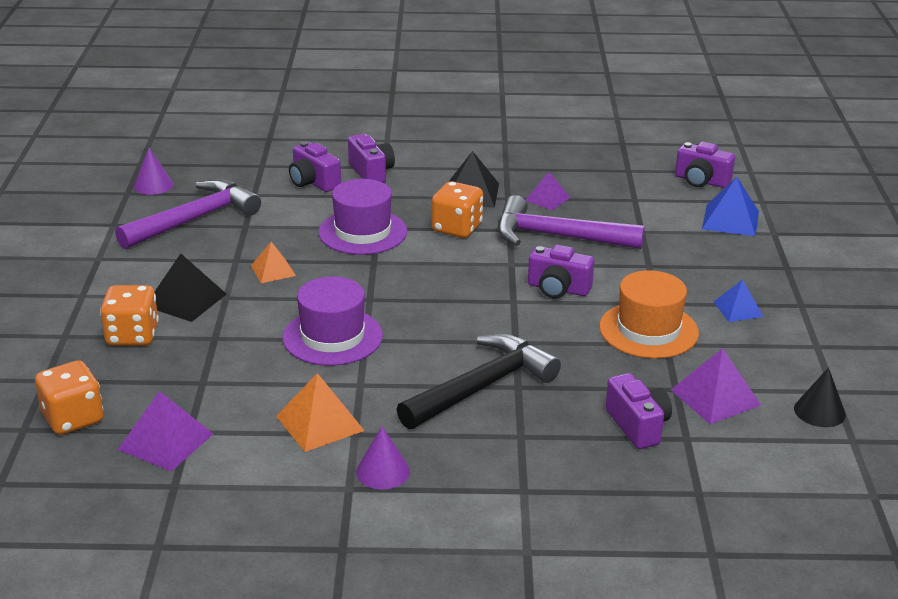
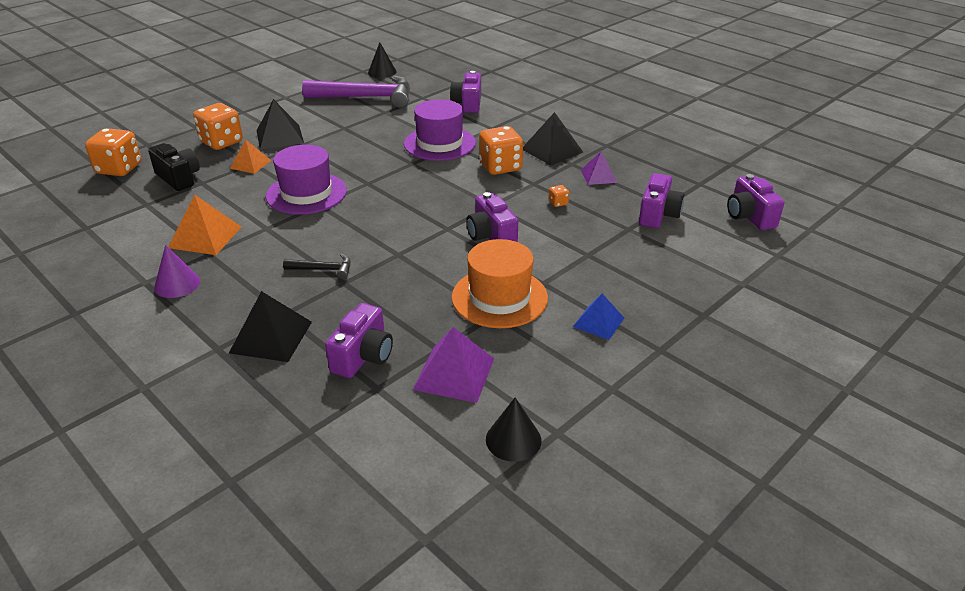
camera: 45 degrees right, 5 degrees up
(153, 185) = (382, 72): purple cone -> black cone
(165, 441) = (127, 203): purple pyramid -> none
(167, 391) = (178, 178): none -> black camera
(273, 270) = (350, 142): orange pyramid -> orange pyramid (250, 164)
(371, 172) = (513, 112): purple camera -> purple camera (658, 215)
(482, 387) = (323, 269): black hammer -> black hammer, size x0.44
(547, 456) = (271, 337): none -> black pyramid
(557, 236) = (558, 203): purple hammer -> orange dice
(730, 220) = (720, 255): blue pyramid -> none

